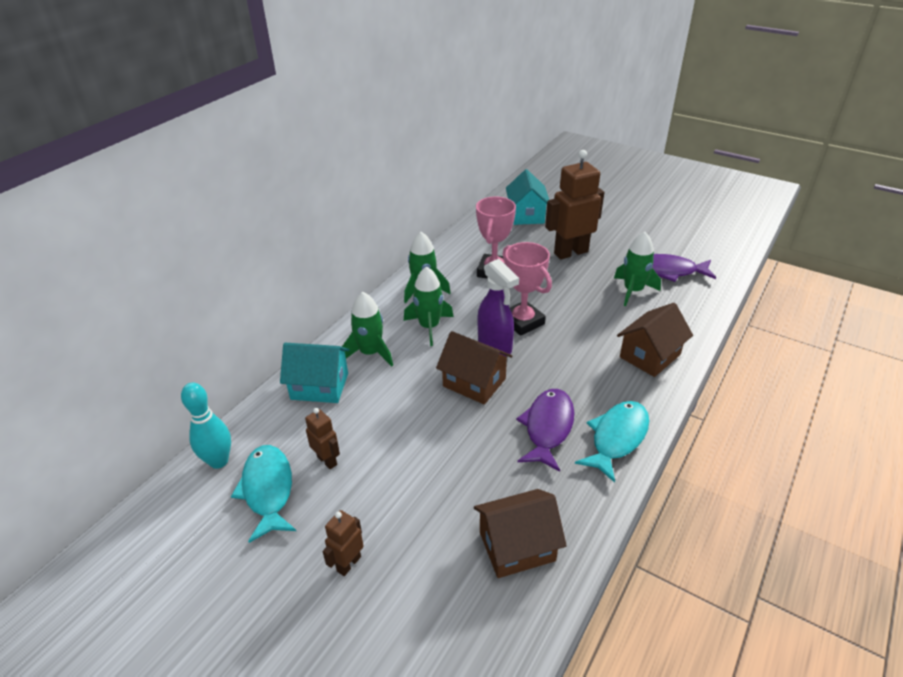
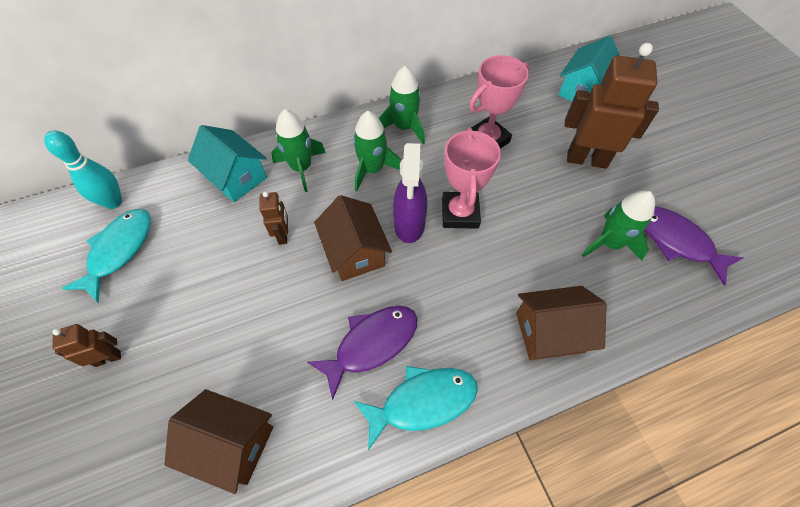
camera: 35 degrees right, 20 degrees up
(327, 460) = (178, 252): brown robot -> brown robot (283, 235)

